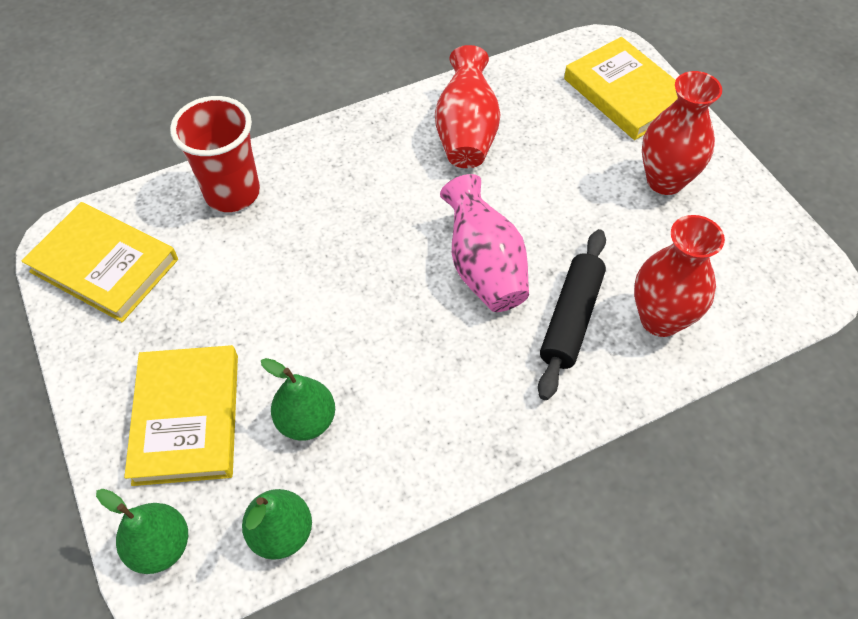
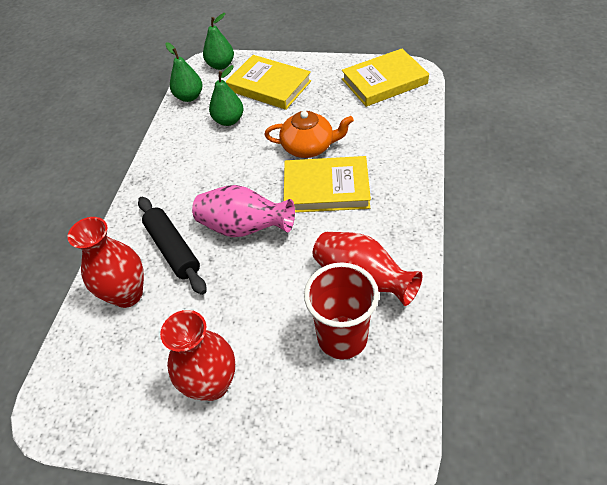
camera: 130 degrees right, 5 degrees down
(232, 193) = (399, 140): red cup -> red cup (342, 337)
(302, 281) = (308, 147): none -> orange teapot
(625, 93) = (320, 430): yellow book -> yellow book (326, 188)

